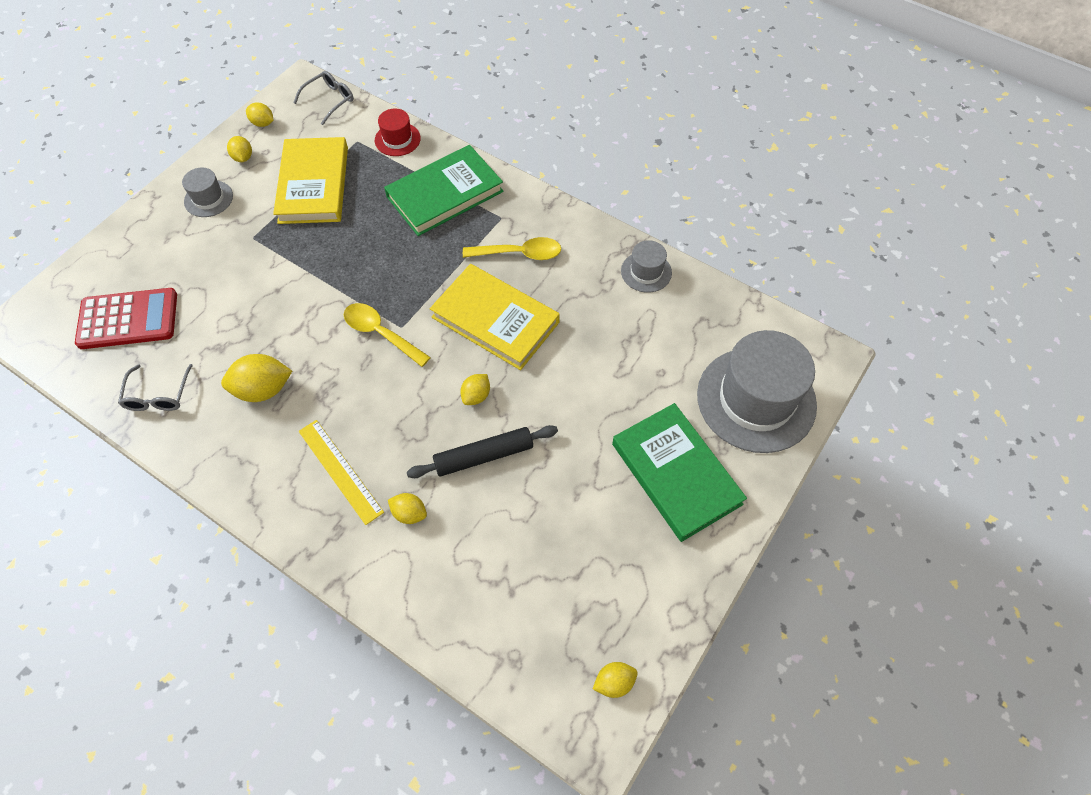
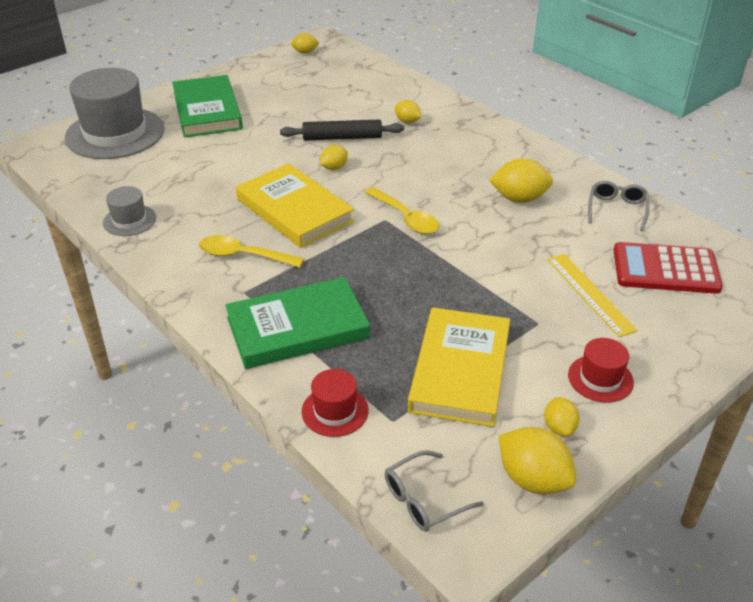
camera: 165 degrees left, 20 degrees down
(208, 199) = (600, 378): grey hat -> red hat
(263, 123) = (533, 479): yellow lemon -> yellow lemon, size x1.72
(340, 471) = (456, 146): yellow ruler -> yellow ruler (590, 294)

